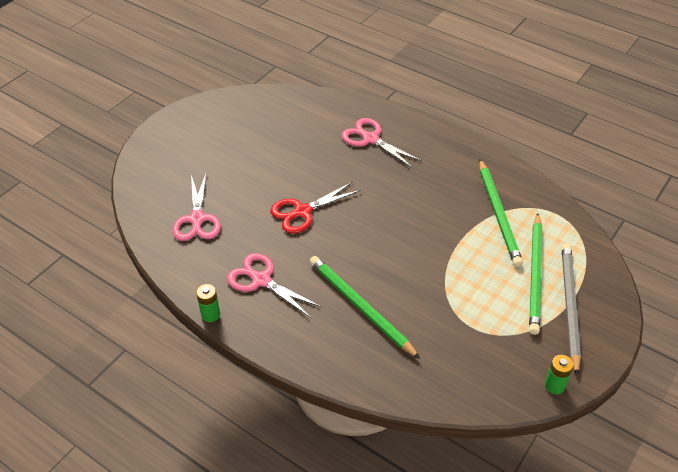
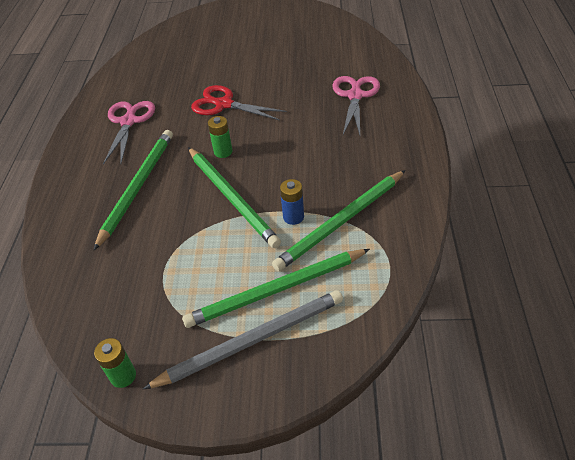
camera: 60 degrees right, 0 degrees up
(197, 219) = (168, 63): pink scissors -> none
(210, 314) = (75, 116): green battery -> green battery (223, 152)
(424, 257) = (232, 198): none -> green pencil
(473, 234) = (293, 217): none -> blue battery

